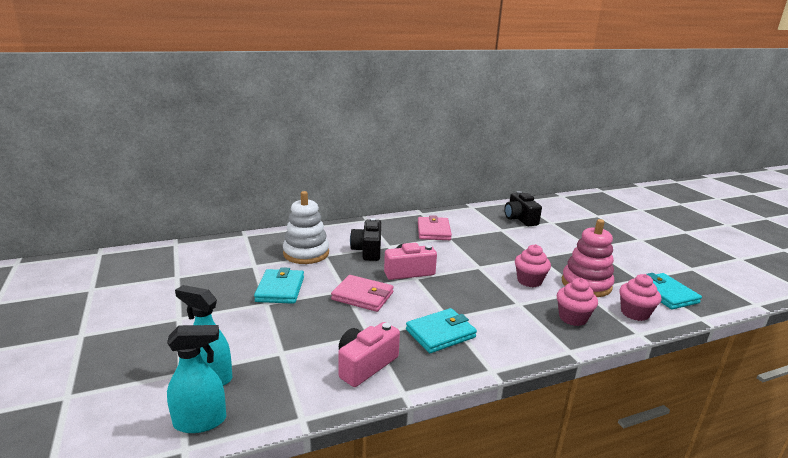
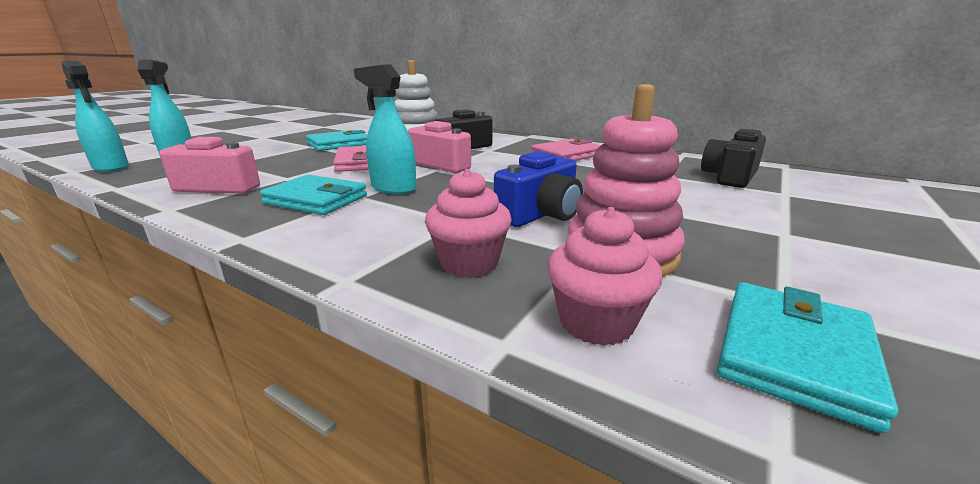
camera: 55 degrees right, 0 degrees up
(444, 303) = (393, 188): none -> turquoise spray bottle
(529, 281) = (541, 214): pink cupcake -> blue camera

